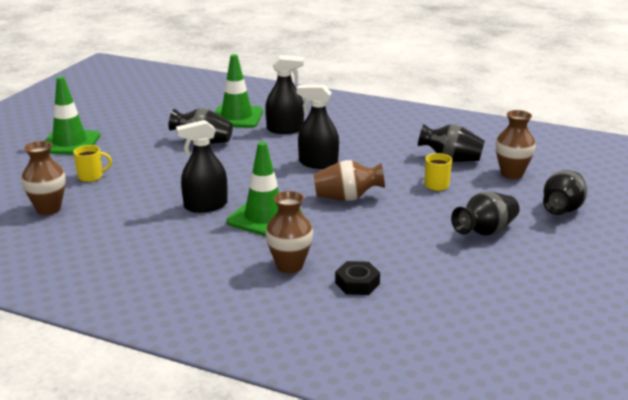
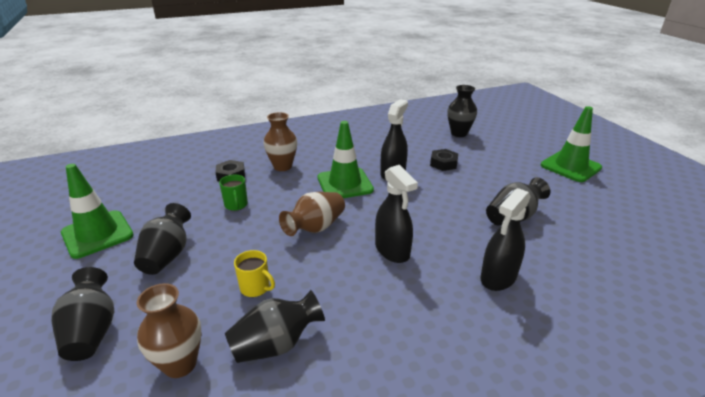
camera: 135 degrees right, 5 degrees up
(48, 209) = (459, 133): brown vase -> black vase
(91, 176) = (493, 156): yellow mug -> none
(145, 192) = (443, 163): none -> black nut
(236, 117) = (567, 264): green traffic cone -> green traffic cone (97, 234)
(318, 163) = (392, 250): black spray bottle -> black spray bottle turned 90 degrees clockwise
(388, 246) = (236, 205): none -> green mug

